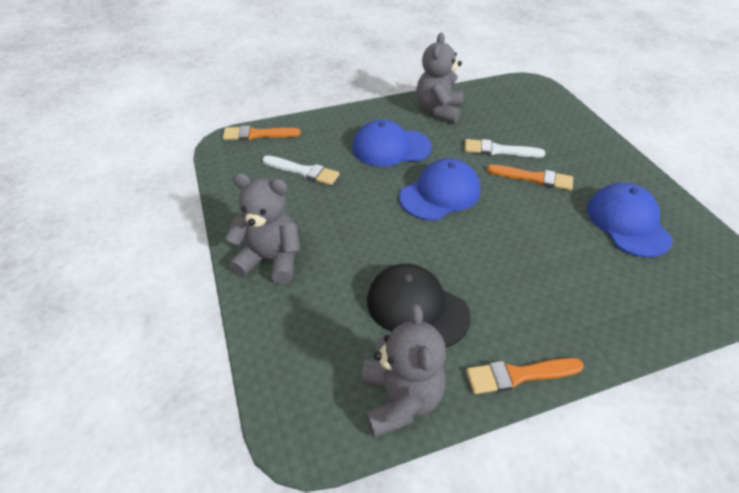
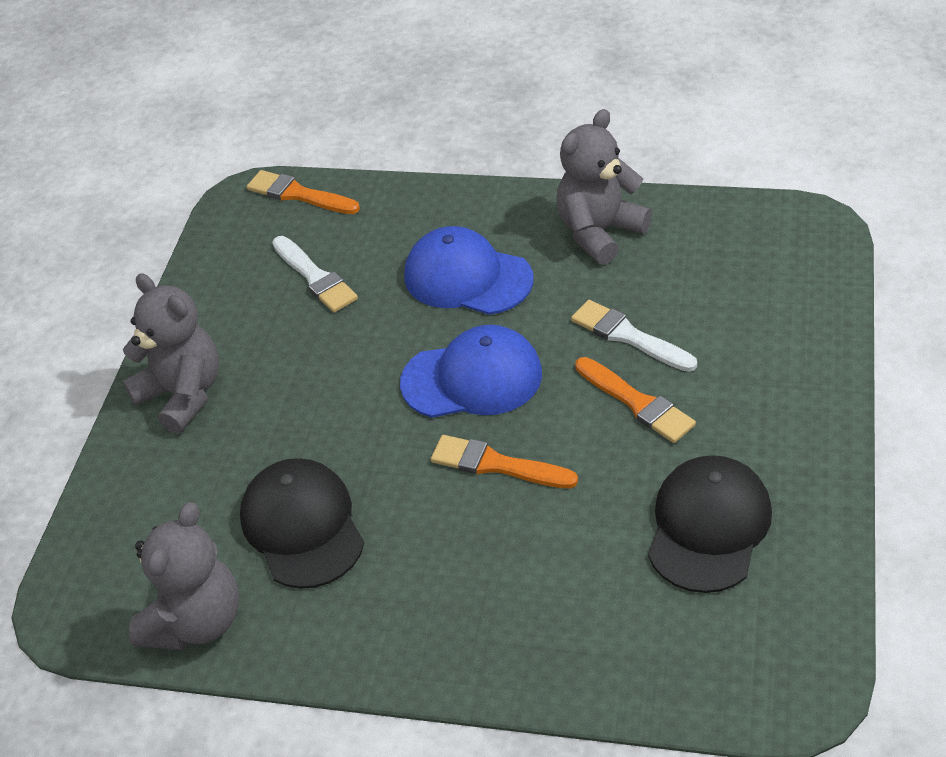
camera: 35 degrees right, 0 degrees up
(519, 375) = (349, 657): orange brush -> orange brush (497, 465)
(627, 223) = (708, 526): blue cap -> black cap

